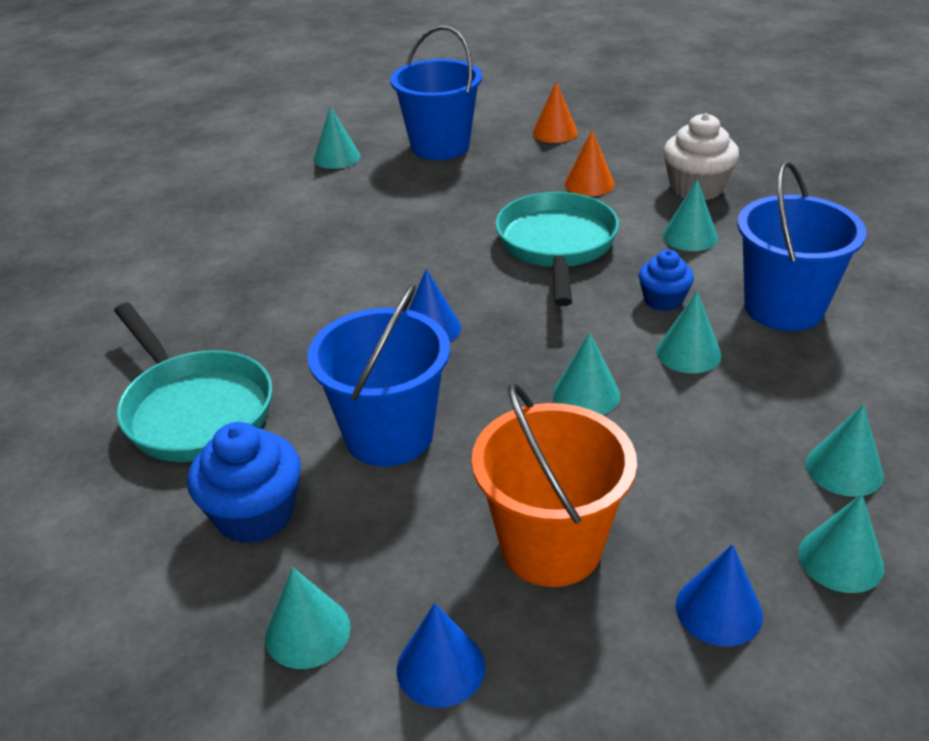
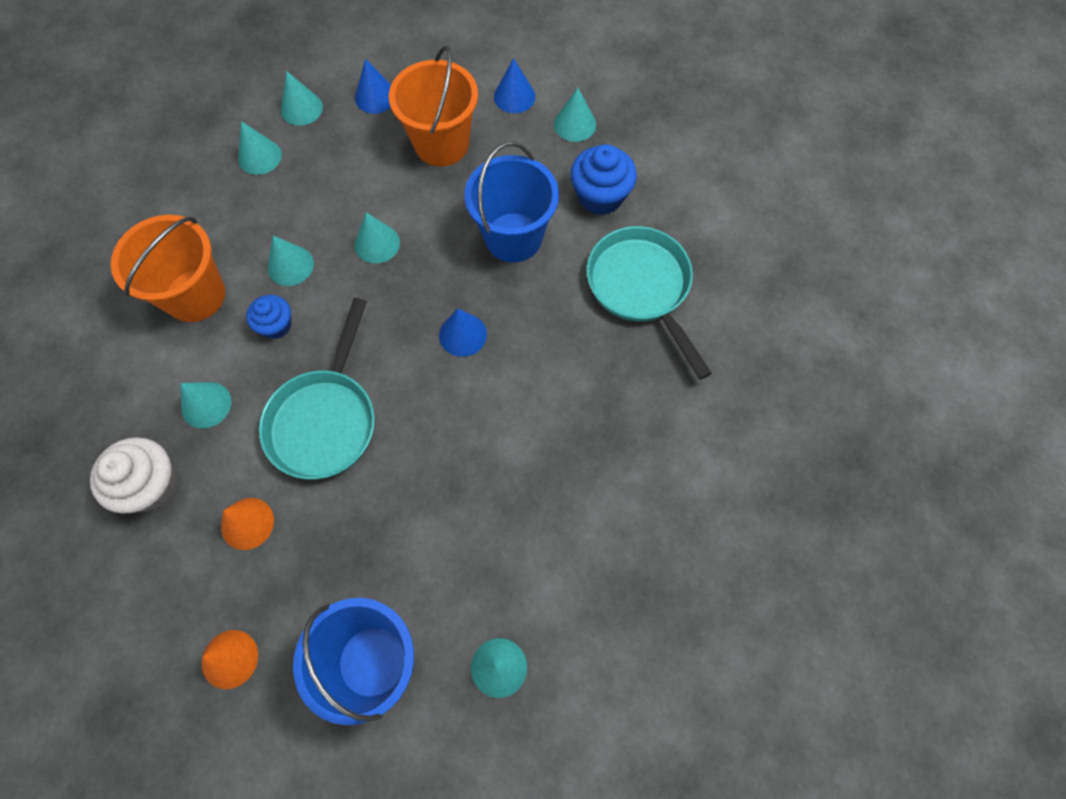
camera: 170 degrees left, 30 degrees up
(783, 308) = (195, 295): blue bucket -> orange bucket

